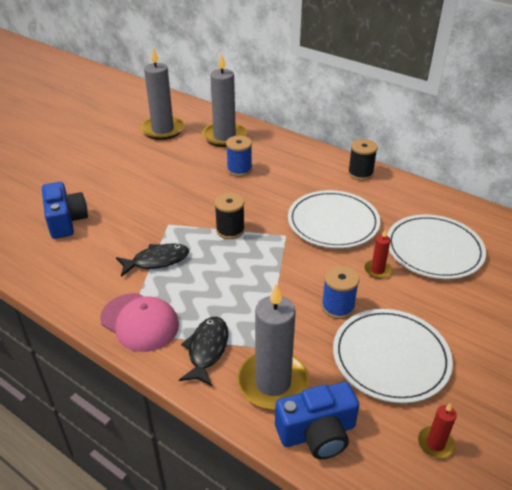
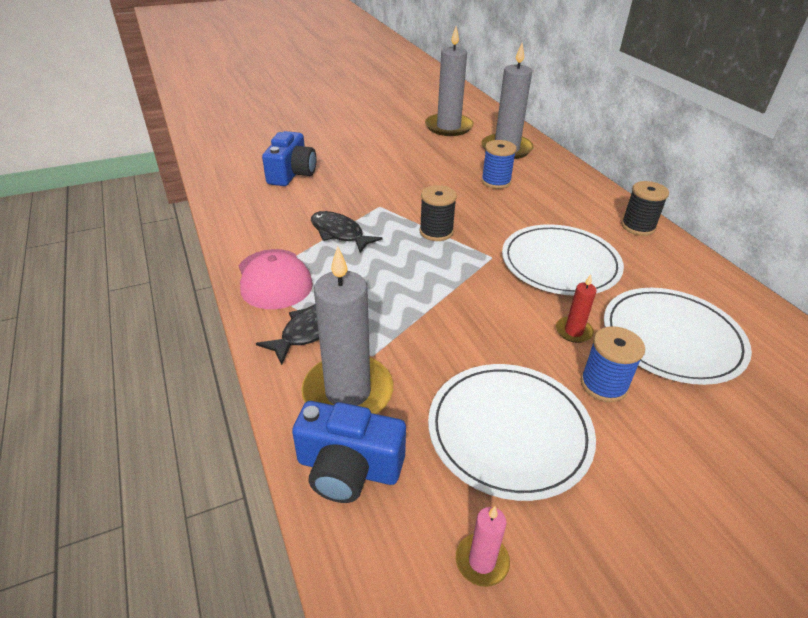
camera: 30 degrees right, 0 degrees up
(157, 261) = (339, 233): black fish -> black fish turned 150 degrees counterclockwise
(337, 307) = (490, 349): blue spool -> blue spool (603, 385)
(435, 443) = (482, 561): red candle -> pink candle

